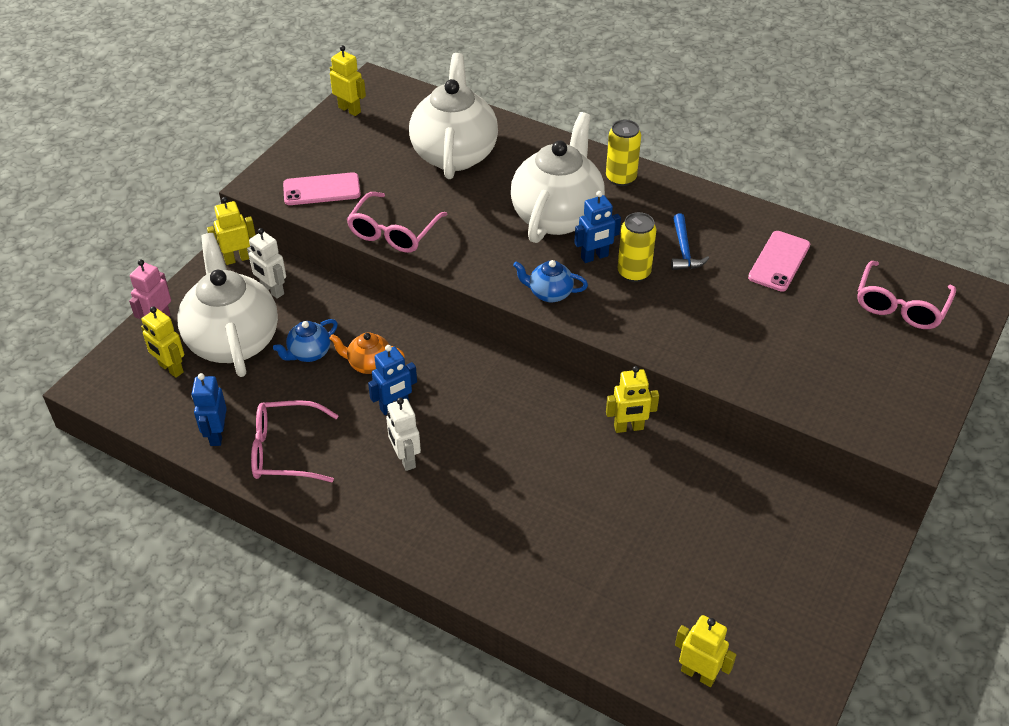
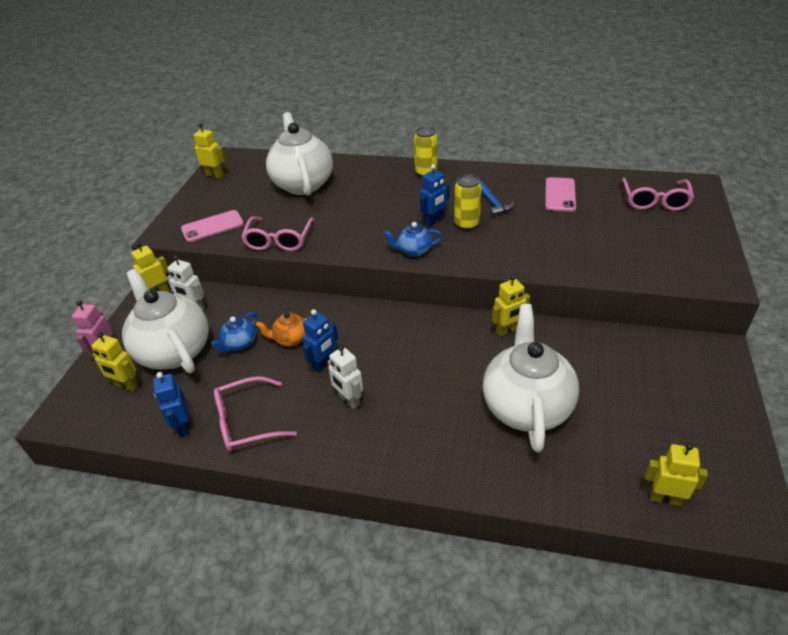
camera: 15 degrees left, 5 degrees down
(557, 216) = (394, 203): white teapot -> white teapot (526, 406)

